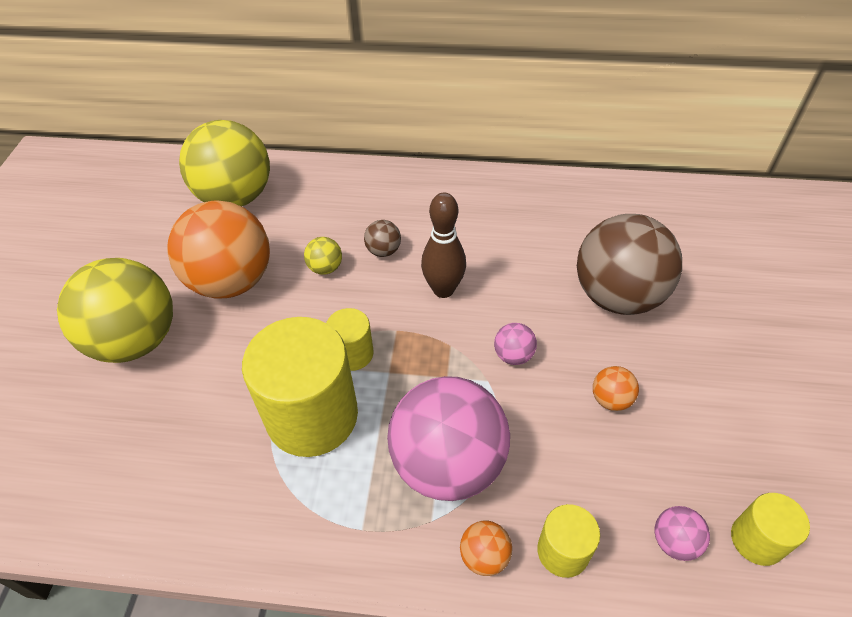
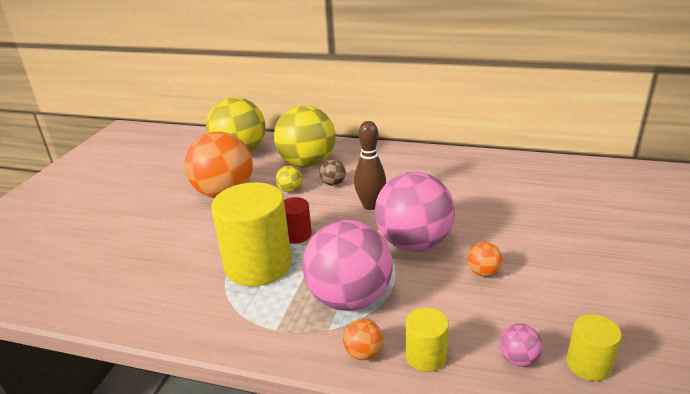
camera: 10 degrees right, 20 degrees down
(136, 340) = (152, 219): yellow ball -> yellow ball (307, 163)
(352, 354) = (296, 235): yellow cylinder -> red cylinder
(513, 355) = (413, 243): pink ball -> pink ball, size x2.46
(617, 296) = (501, 216): brown ball -> none

